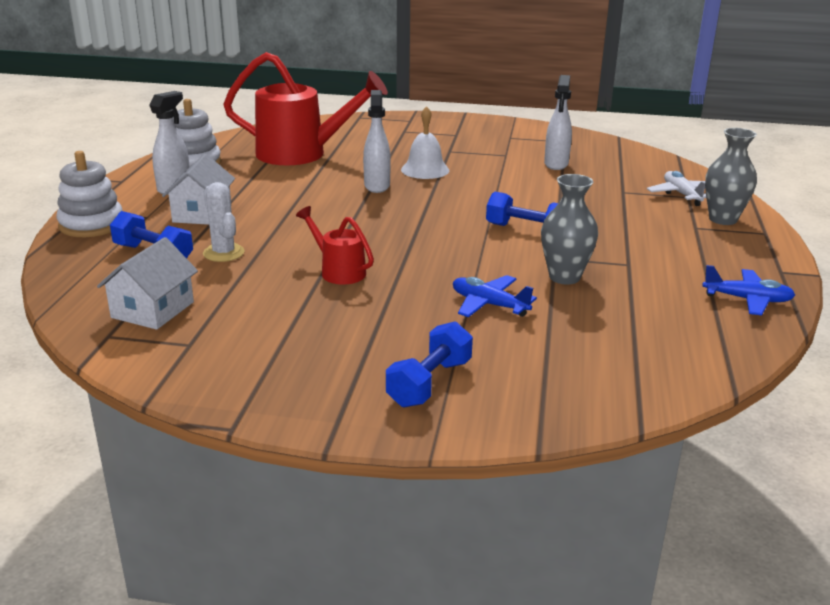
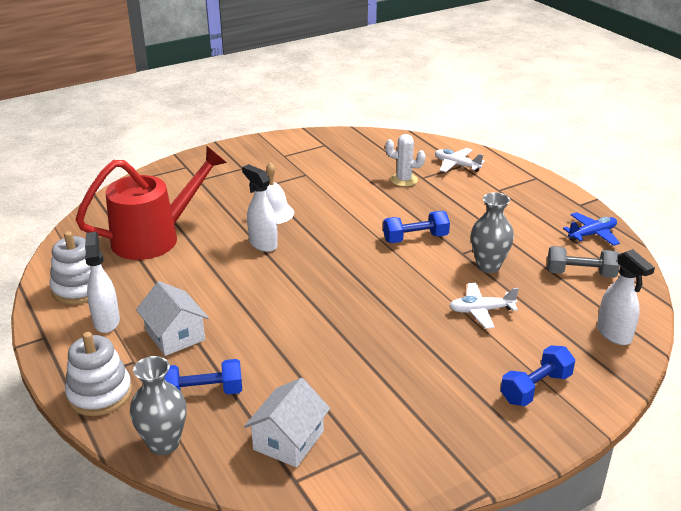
camera: 40 degrees left, 5 degrees up
(153, 310) = (288, 440): white house -> white house turned 45 degrees clockwise
(223, 253) = (254, 362): white cactus -> white cactus (403, 180)
(338, 271) = (356, 334): red watering can -> none
(429, 383) = (535, 388): blue dumbbell -> blue dumbbell turned 60 degrees clockwise
(489, 305) = (481, 311): blue plane -> white plane
(556, 164) = (350, 170): white spray bottle -> white spray bottle (614, 334)
(664, 323) = (580, 274): none -> grey dumbbell
(723, 219) = (503, 176): grey vase -> grey vase (164, 444)

